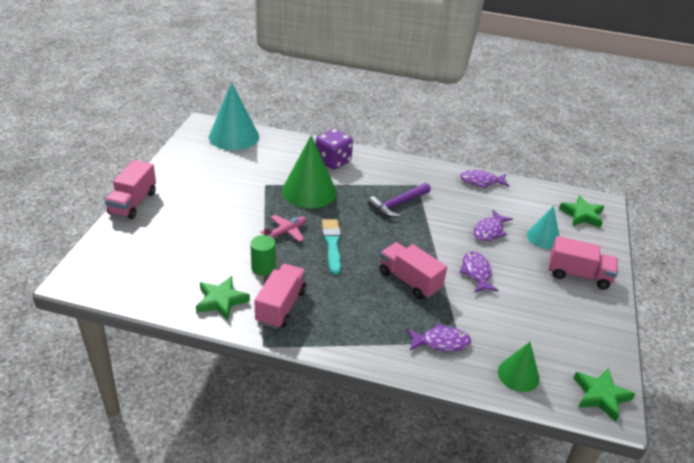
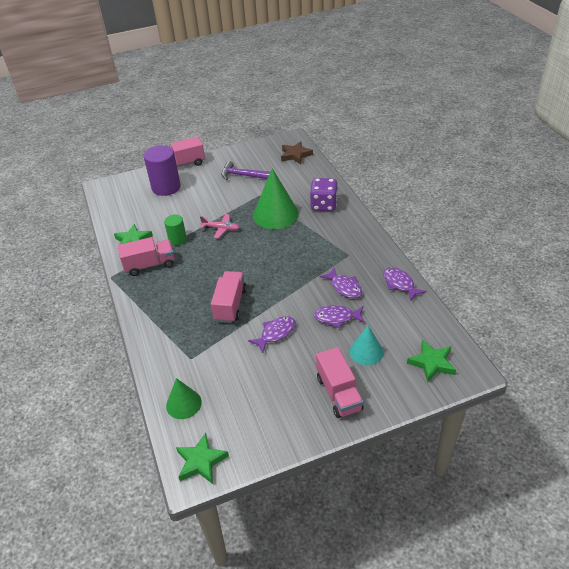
camera: 60 degrees right, 5 degrees up
(156, 233) = (166, 187): none -> purple cylinder
(234, 136) = (295, 155): turquoise cone -> brown star
(332, 244) = (231, 253): turquoise brush -> none
(398, 204) = (311, 258): purple hammer -> purple hammer (243, 175)
(441, 342) = (182, 349): purple fish -> purple fish (344, 287)

